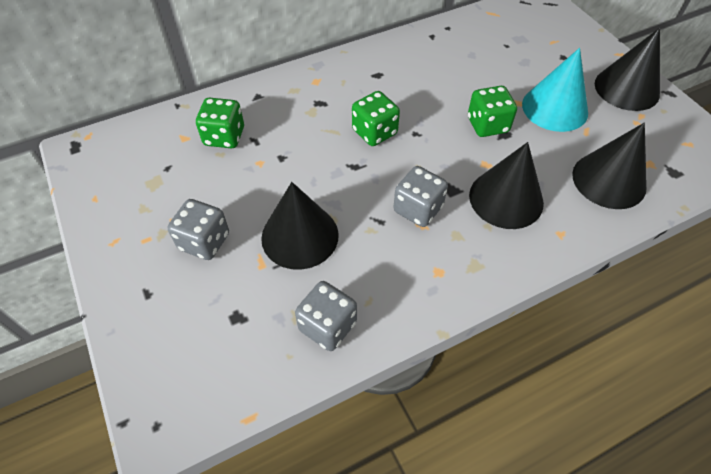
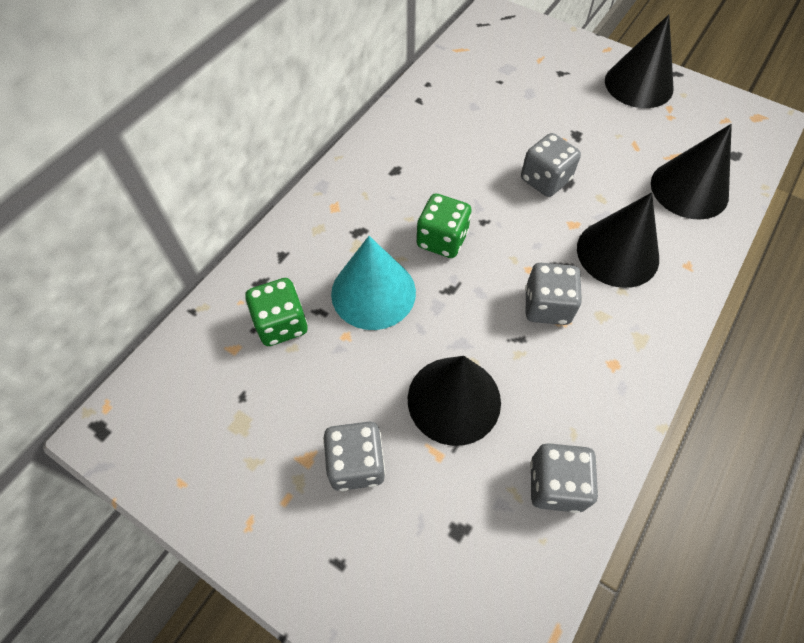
camera: 30 degrees left, 5 degrees up
(487, 125) = (545, 180): green dice -> grey dice
(554, 108) = (592, 133): turquoise cone -> turquoise cone (373, 292)

